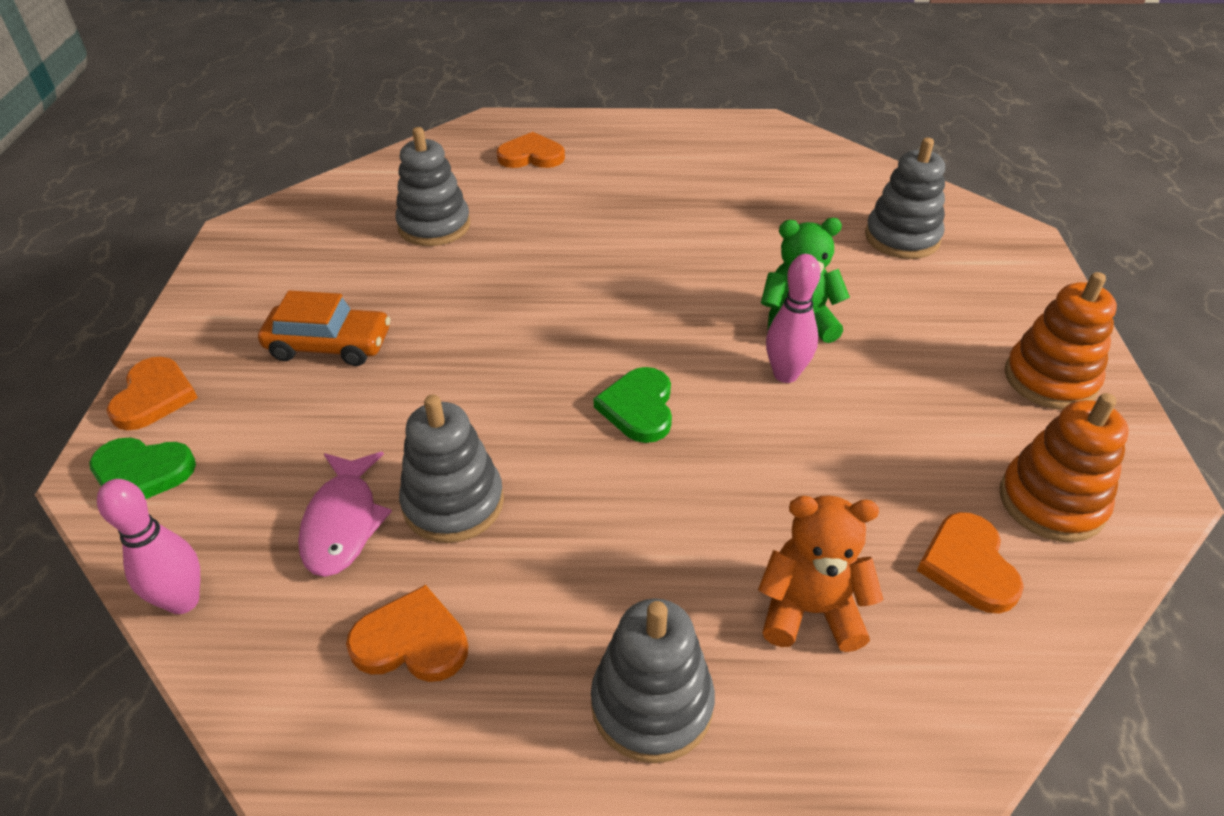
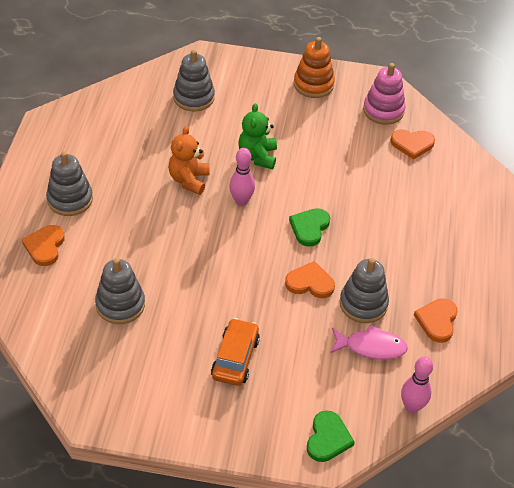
camera: 85 degrees left, 5 degrees up
(154, 397) = (266, 443): orange heart -> orange heart (310, 283)
(638, 408) = (309, 228): green heart -> green heart turned 105 degrees clockwise
(652, 704) = (467, 248): grey stacking toy -> grey stacking toy (70, 199)
(785, 374) = (295, 170): pink bowling pin -> pink bowling pin (241, 201)
(810, 610) = (429, 194): orange teddy bear -> orange teddy bear (189, 180)
(1051, 502) = (383, 110): orange stacking toy -> pink stacking toy

